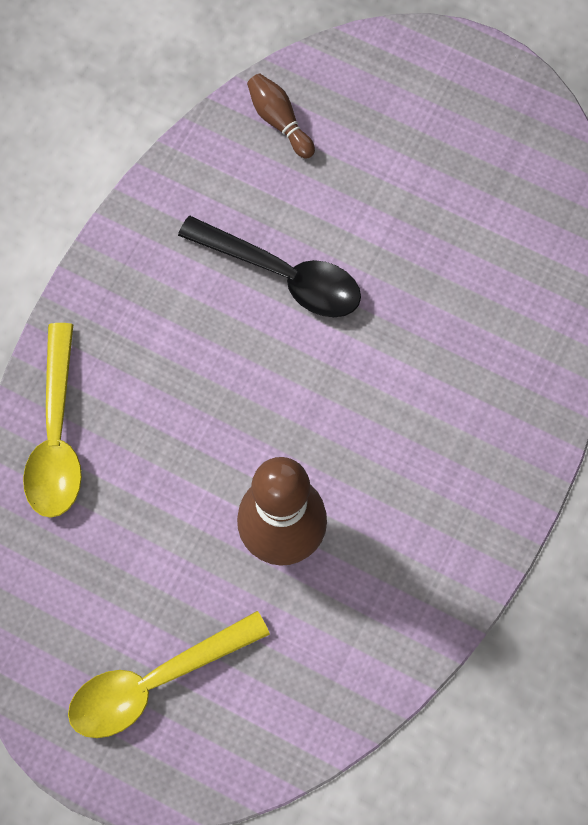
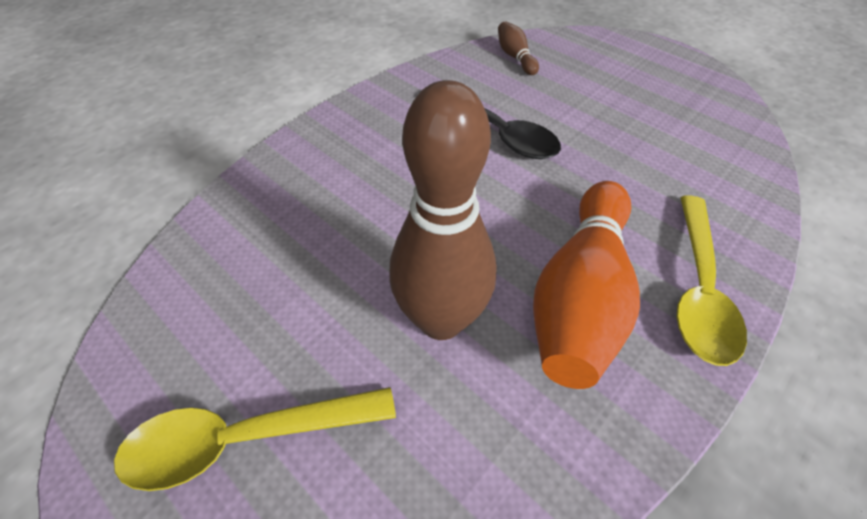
camera: 15 degrees right, 20 degrees down
(57, 435) = (267, 195): yellow spoon -> yellow spoon (698, 289)
(403, 478) = (580, 296): none -> orange bowling pin

